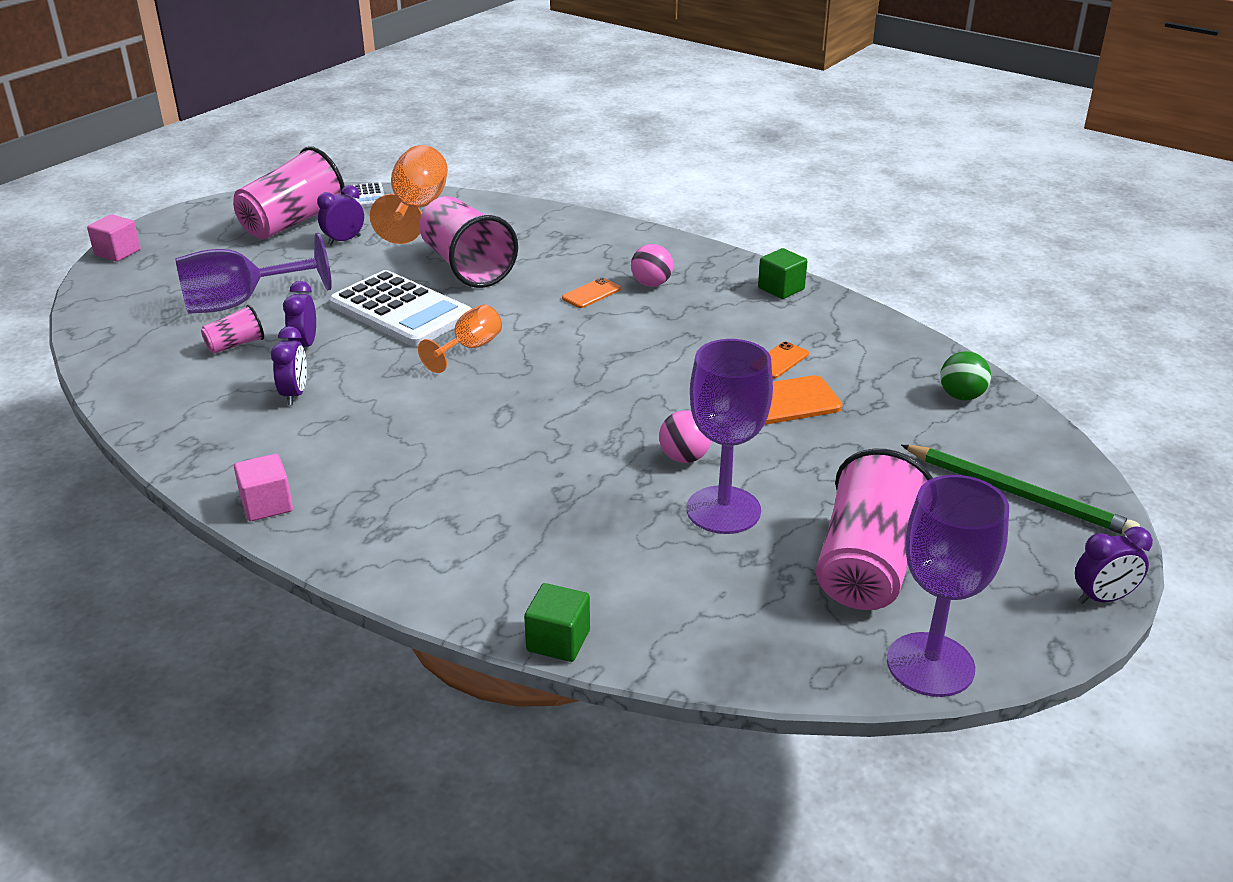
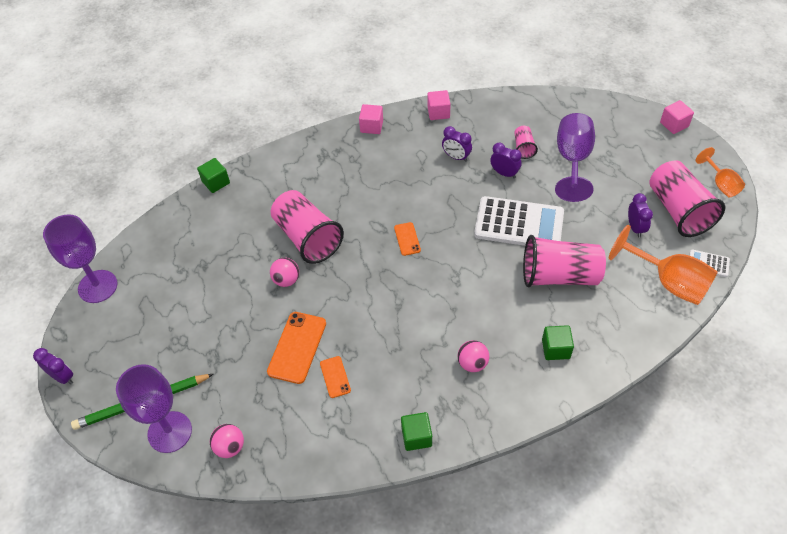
camera: 125 degrees right, 20 degrees up
(186, 445) = (438, 112): none -> pink cube
(400, 311) = (519, 224): white calculator -> white calculator turned 150 degrees counterclockwise
(470, 348) = (454, 238): orange goblet -> orange goblet (721, 184)
(576, 246) = (555, 349): none -> green cube
(591, 293) = (480, 324): orange phone -> orange phone (407, 239)
(723, 510) = (238, 273): purple goblet -> purple goblet (170, 432)
(867, 566) = (160, 303): pink cup -> pink cup (307, 238)
(961, 396) = (230, 447): green ball -> pink ball
(1102, 598) = (62, 377): purple clock -> purple clock turned 105 degrees clockwise

